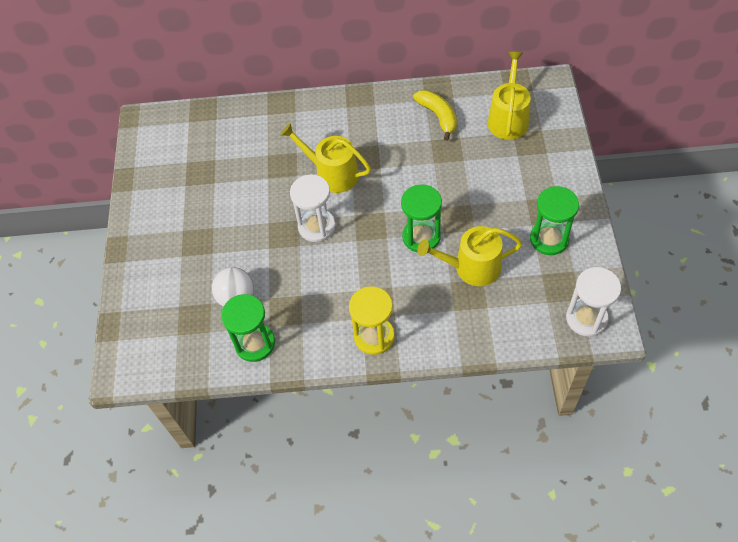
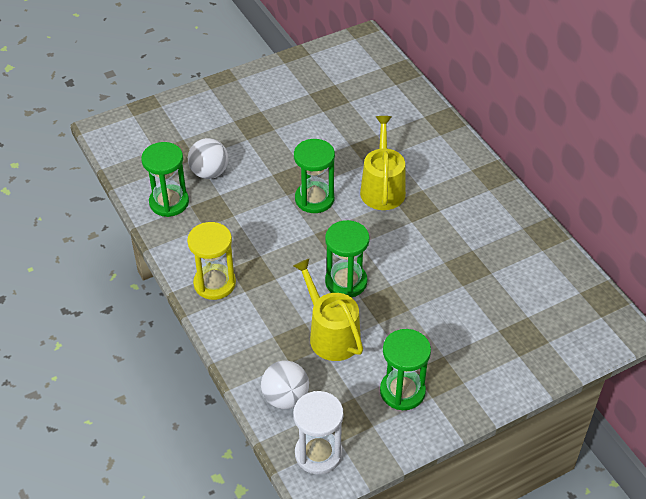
camera: 60 degrees right, 10 degrees down
(316, 226) = (314, 199): white hourglass -> green hourglass
(438, 116) = (507, 245): yellow banana -> none
(508, 118) = (544, 306): yellow watering can -> none
(522, 323) = (285, 397): none -> white ball

